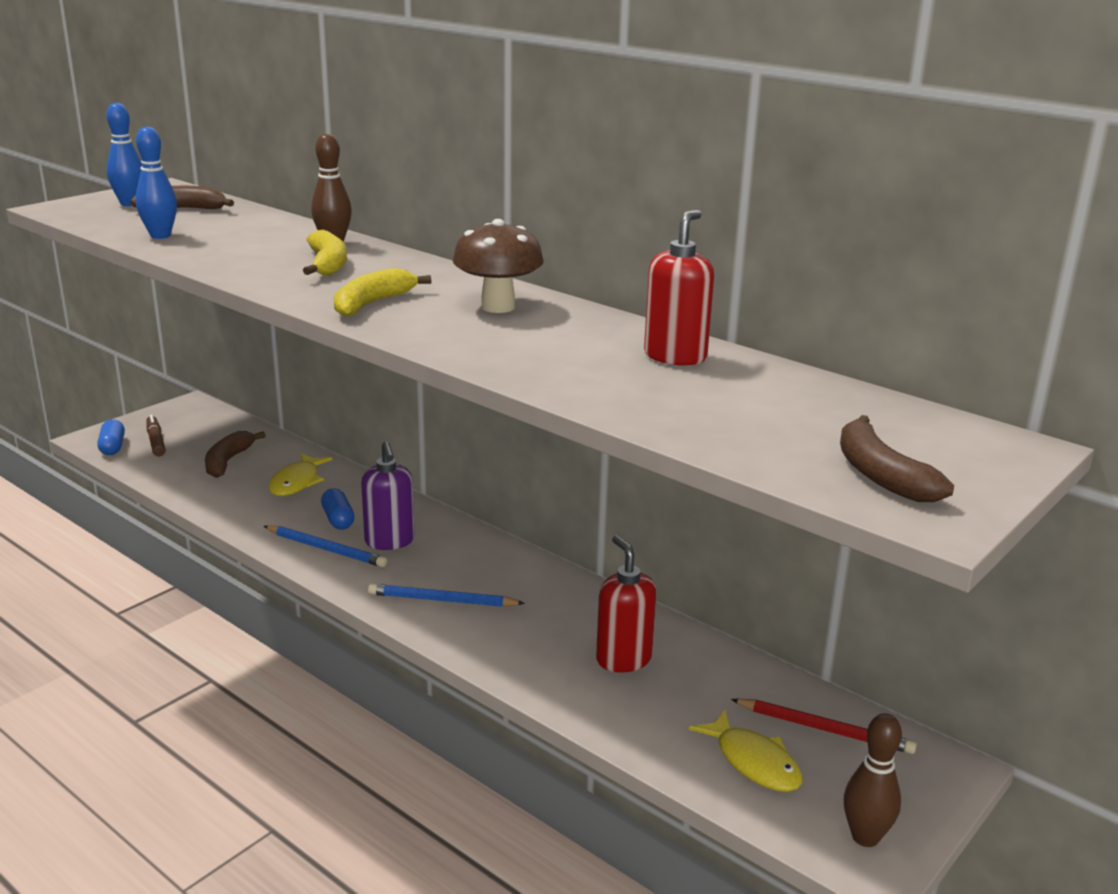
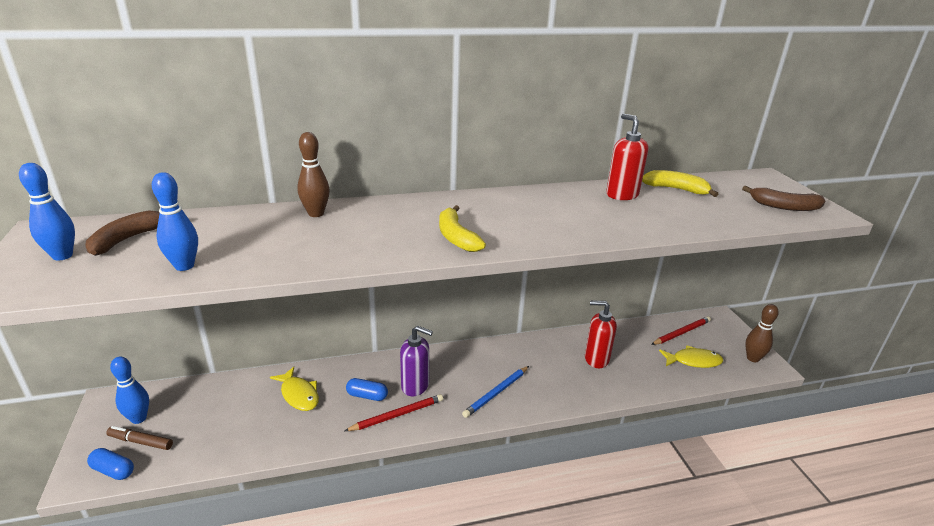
camera: 55 degrees left, 5 degrees up
(183, 426) = (139, 418): none -> blue bowling pin
(228, 461) = (227, 415): brown banana -> none
(326, 549) = (397, 415): blue pencil -> red pencil
(328, 264) = (359, 228): yellow banana -> yellow banana (676, 189)
(498, 307) = (505, 207): brown mushroom -> none

